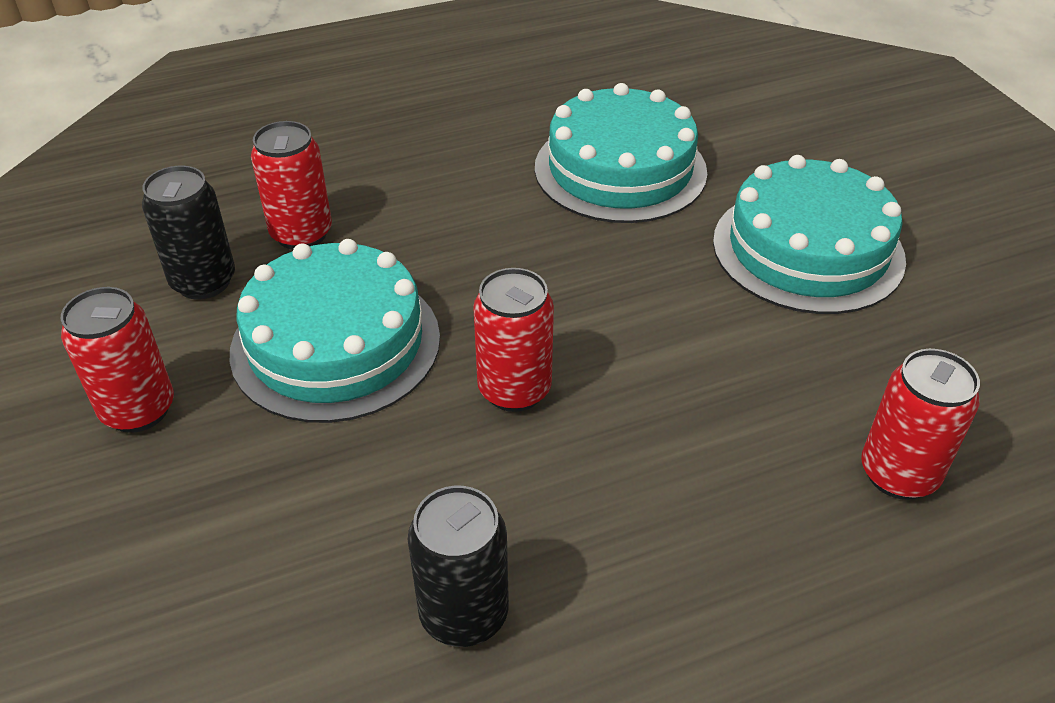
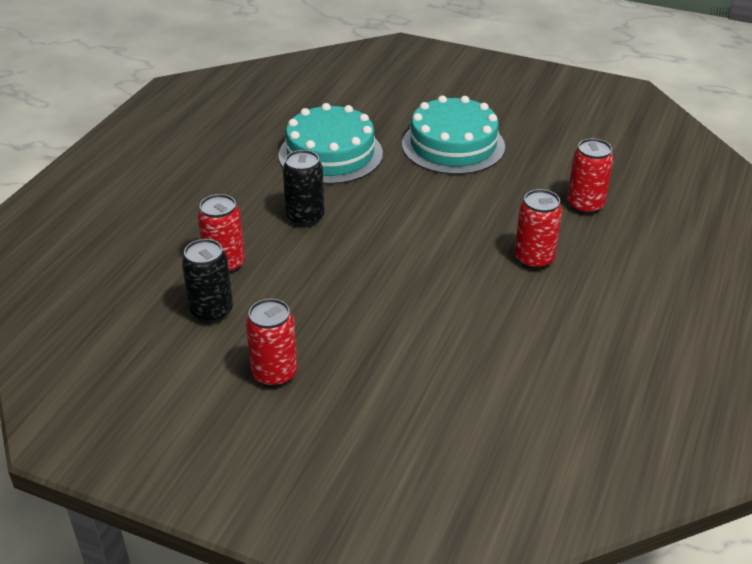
camera: 45 degrees left, 5 degrees down
(336, 343) = (319, 294): turquoise cake -> none
(464, 614) = (514, 342): black can -> black can (305, 218)
(514, 390) = (420, 263): red can -> red can (534, 259)

